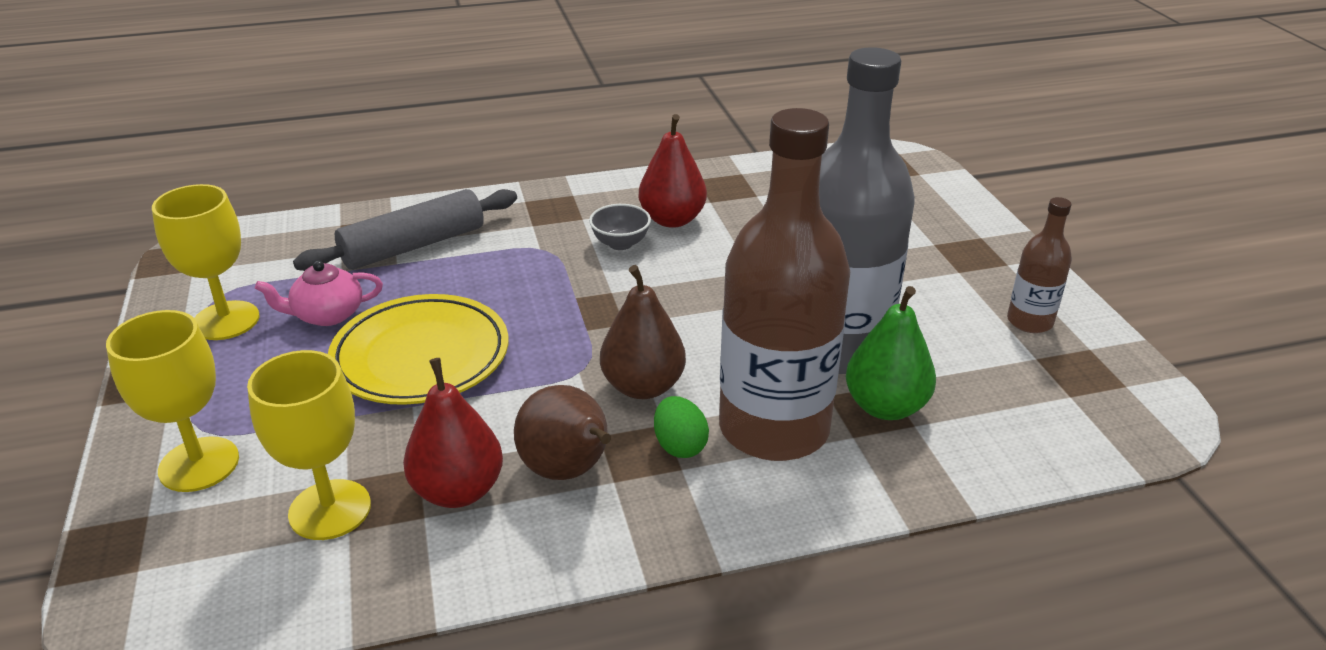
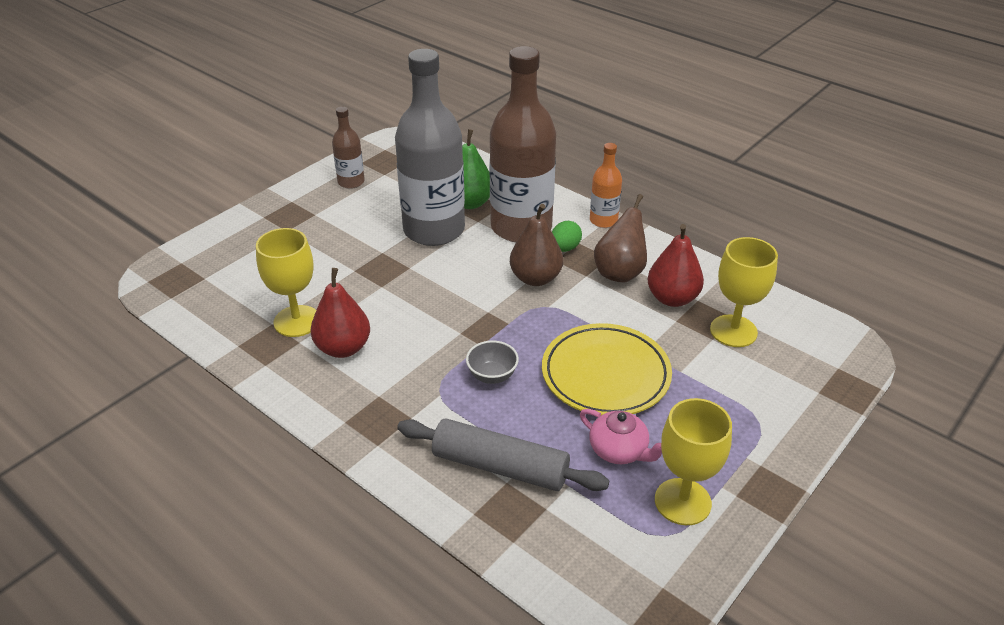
camera: 125 degrees left, 5 degrees up
(199, 464) = (775, 401): yellow goblet -> yellow goblet (297, 321)
(620, 243) = (398, 357): grey bowl -> grey bowl (492, 375)
(710, 530) = (603, 220): none -> orange bottle

